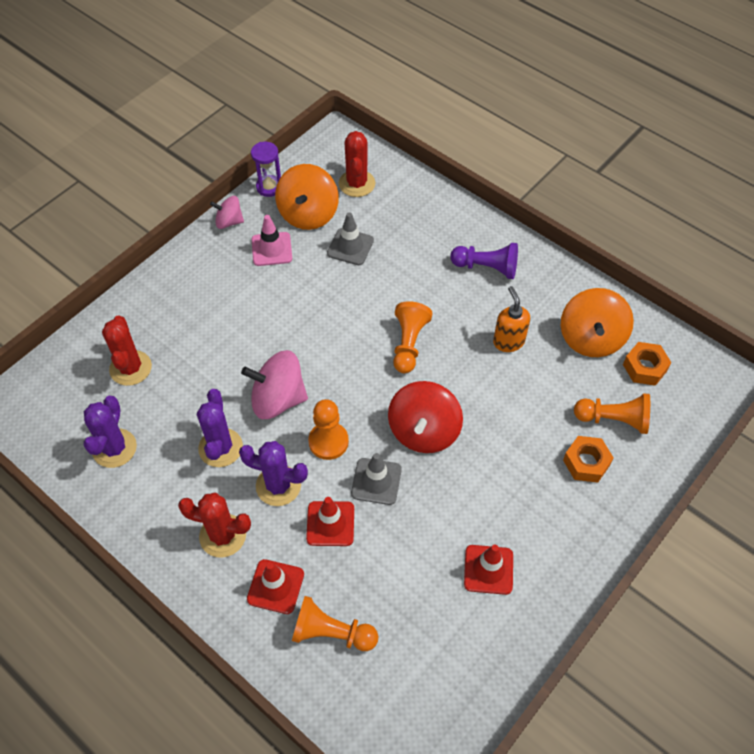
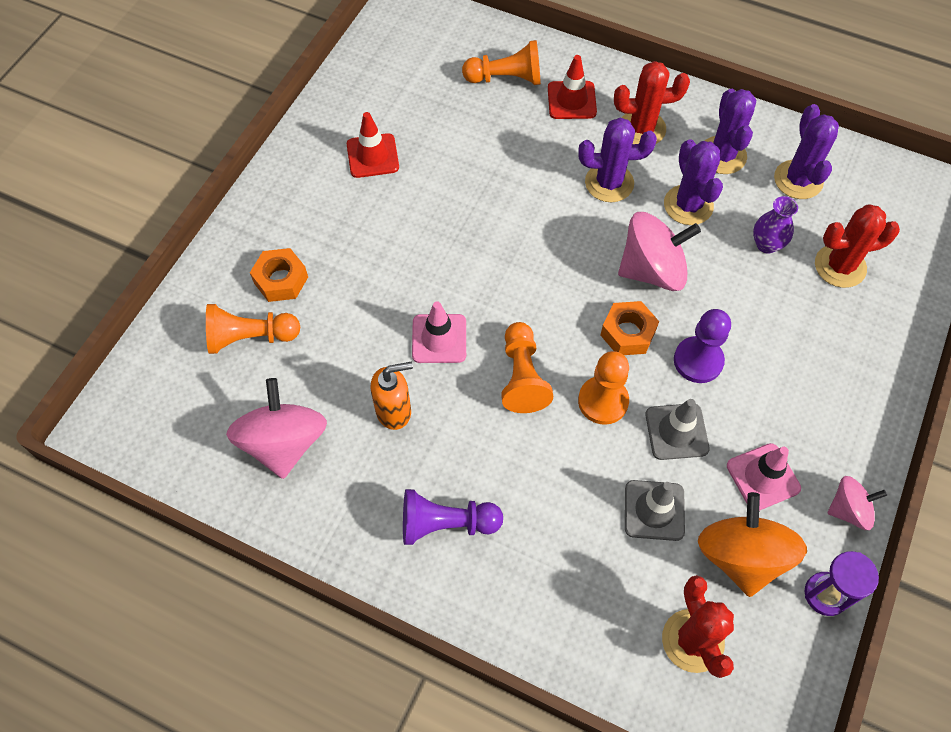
camera: 165 degrees right, 5 degrees up
(130, 368) = (840, 266): red cactus -> red cactus turned 75 degrees counterclockwise
(165, 488) = (722, 155): none -> purple cactus
(176, 398) = (766, 244): none -> purple vase
(277, 326) = (698, 361): none -> purple pawn
(328, 441) = (575, 237): orange pawn -> orange pawn (603, 401)
(330, 523) = (541, 161): red traffic cone -> none
(376, 481) = (508, 209): grey traffic cone -> grey traffic cone (676, 431)
(424, 431) = (472, 273): red spinning top -> none
(464, 385) = (439, 339): none -> pink traffic cone
(508, 341) = (394, 411): orange soap dispenser -> orange soap dispenser turned 75 degrees counterclockwise
(591, 338) = (284, 443): orange spinning top -> pink spinning top
(644, 367) = (211, 416): orange nut -> orange nut (628, 333)

